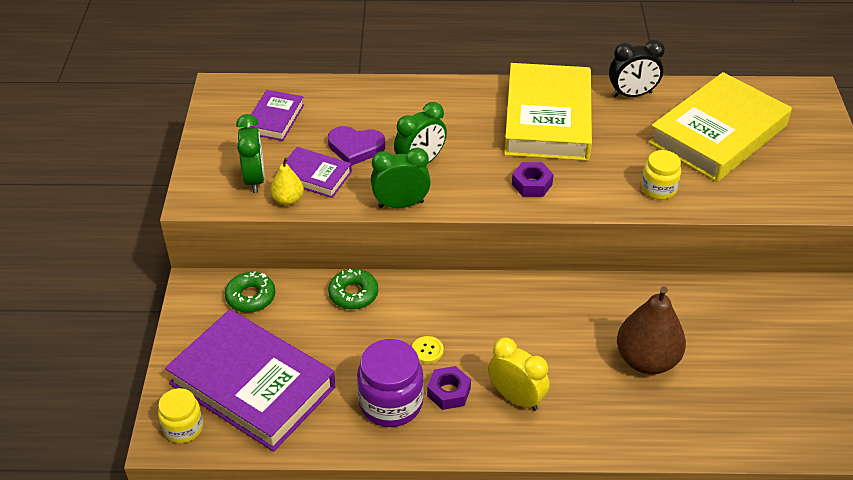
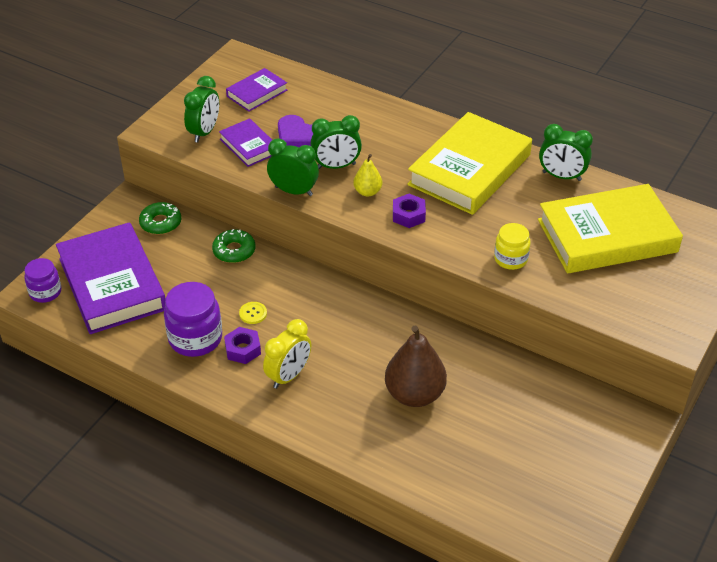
camera: 30 degrees right, 0 degrees up
(183, 428) = (45, 292): yellow jar -> purple jar
(288, 200) = (215, 156): yellow pear -> yellow pear (367, 192)
(516, 398) = (288, 376): yellow clock -> yellow clock turned 60 degrees clockwise
(632, 94) = (561, 176): black clock -> green clock

